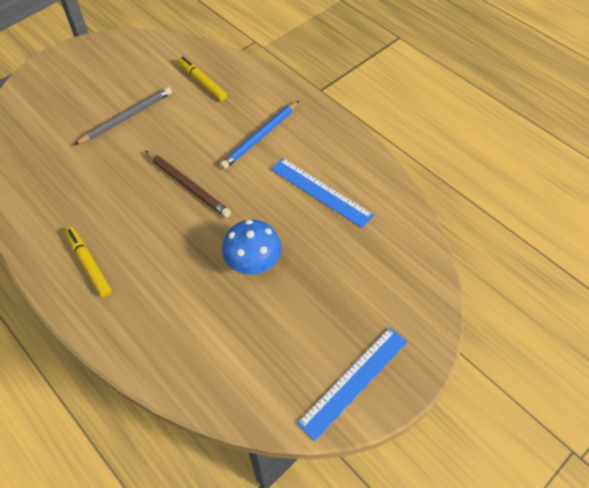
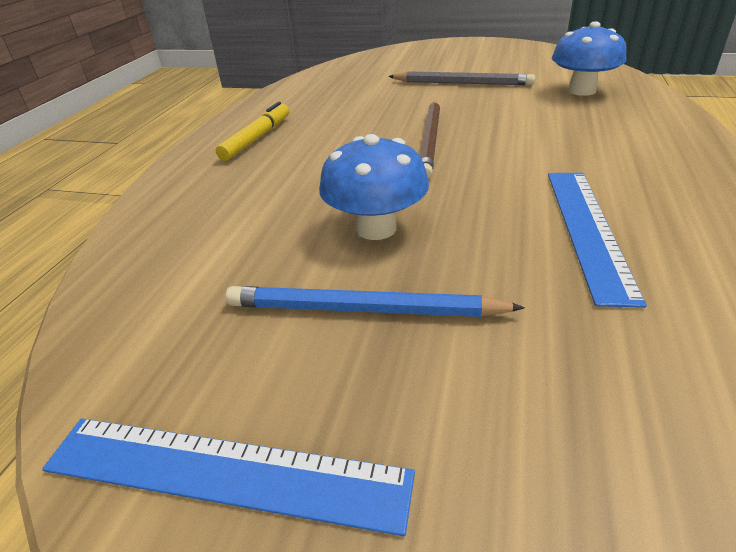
camera: 60 degrees right, 20 degrees down
(202, 82) = (581, 91): yellow marker -> blue mushroom
(260, 136) = (583, 147): blue pencil -> blue pencil (364, 309)

